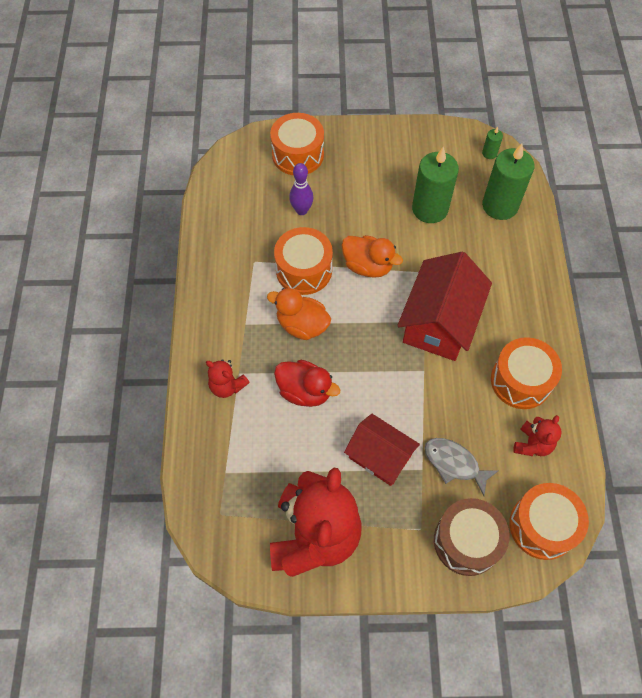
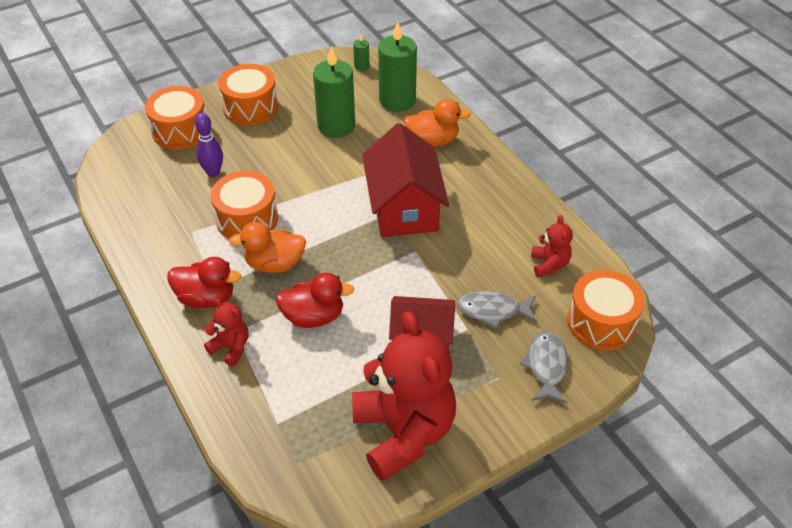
camera: 30 degrees left, 15 degrees down
(227, 386) = (231, 347): red teddy bear -> red teddy bear turned 150 degrees counterclockwise
(233, 330) = (206, 298): none -> red duck
(368, 266) = (307, 191): orange duck -> orange duck (433, 141)
(466, 541) = (546, 366): brown drum -> grey fish
(521, 381) = (505, 221): orange drum -> orange drum (250, 107)

